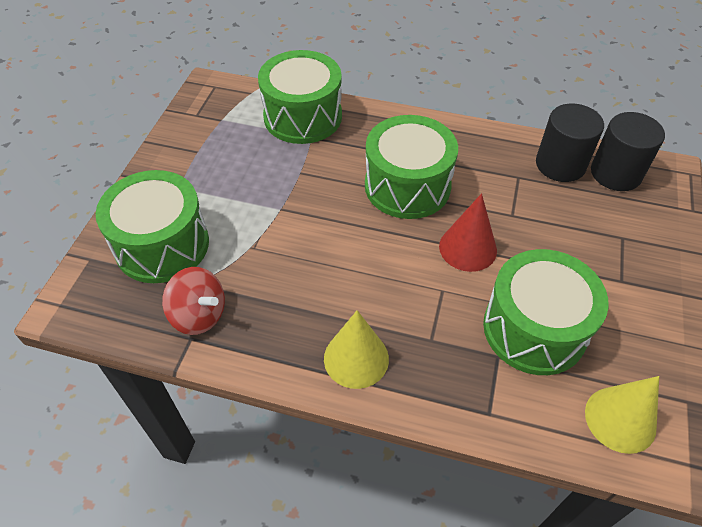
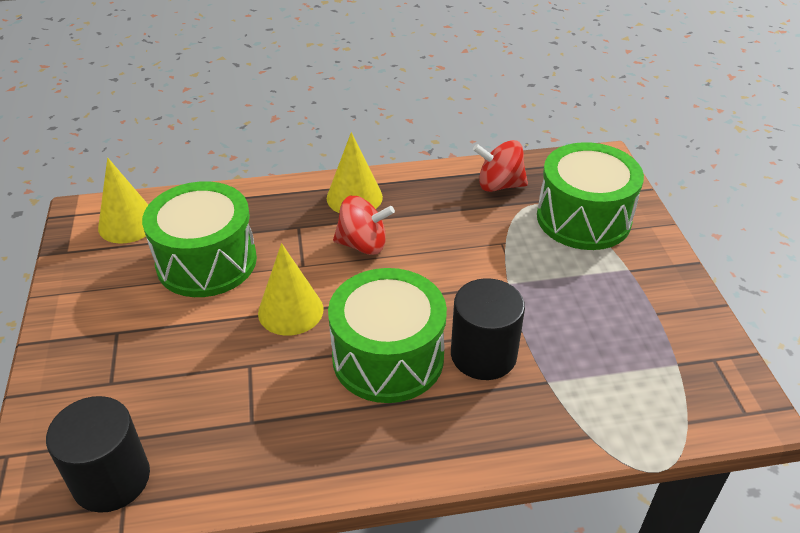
camera: 155 degrees right, 10 degrees down
(303, 116) = (584, 409): green drum -> none
(377, 292) = (363, 244): none -> red spinning top
(468, 248) = (290, 311): red cone -> yellow cone
(560, 164) = (195, 464): black cylinder -> black cylinder (483, 355)

